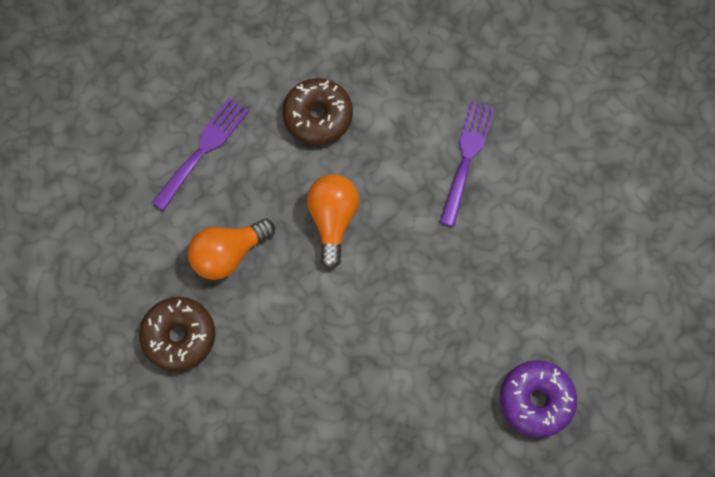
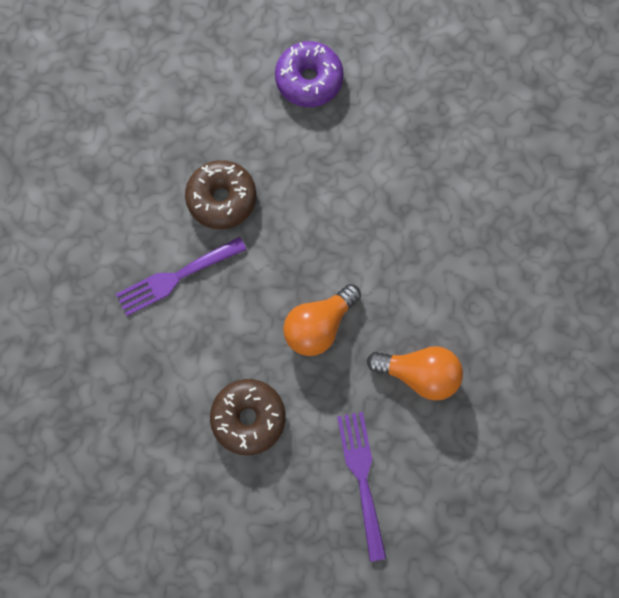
camera: 135 degrees left, 5 degrees up
(179, 336) = (509, 346): brown donut -> brown donut (222, 198)
(203, 150) = (362, 477): purple fork -> purple fork turned 90 degrees clockwise

